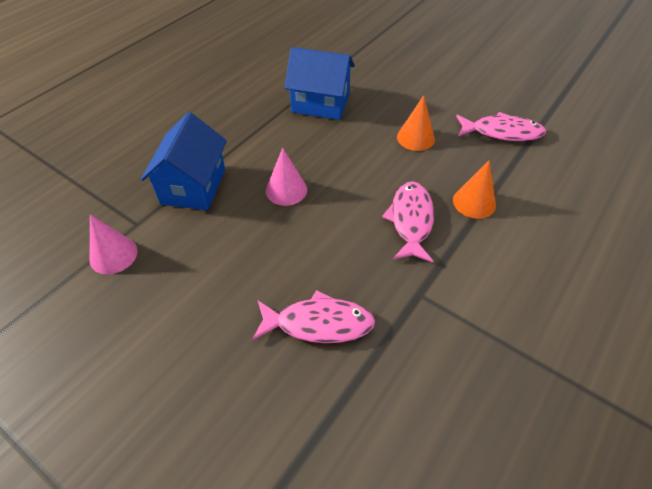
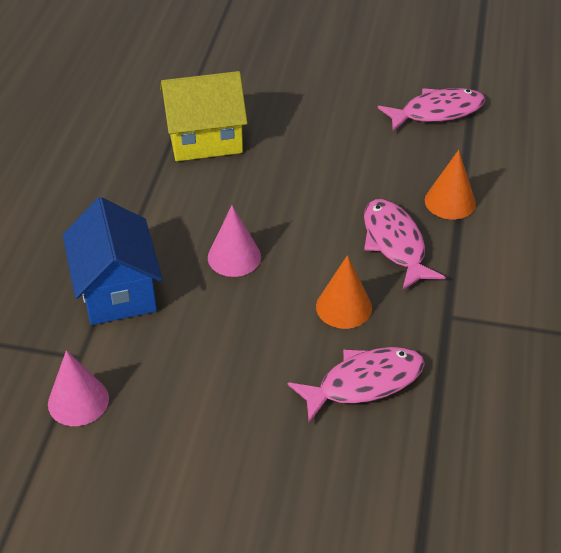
camera: 25 degrees left, 5 degrees down
(320, 104) = (205, 139): blue house -> yellow house
(415, 138) = (345, 148): orange cone -> orange cone (343, 307)

